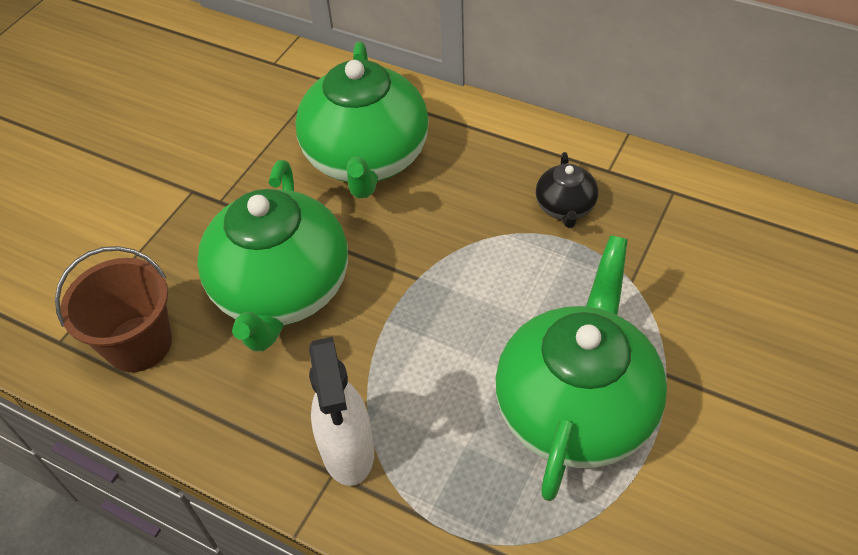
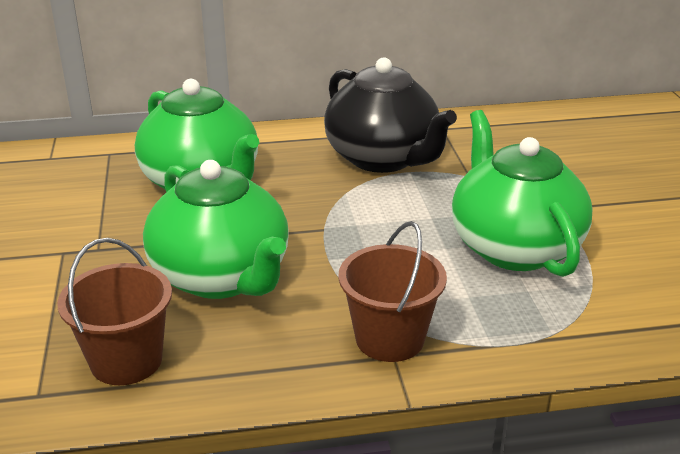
camera: 40 degrees left, 20 degrees down
(348, 451) = (389, 339): white spray bottle -> brown bucket
(565, 208) = (383, 158): black teapot -> black teapot, size x2.22

